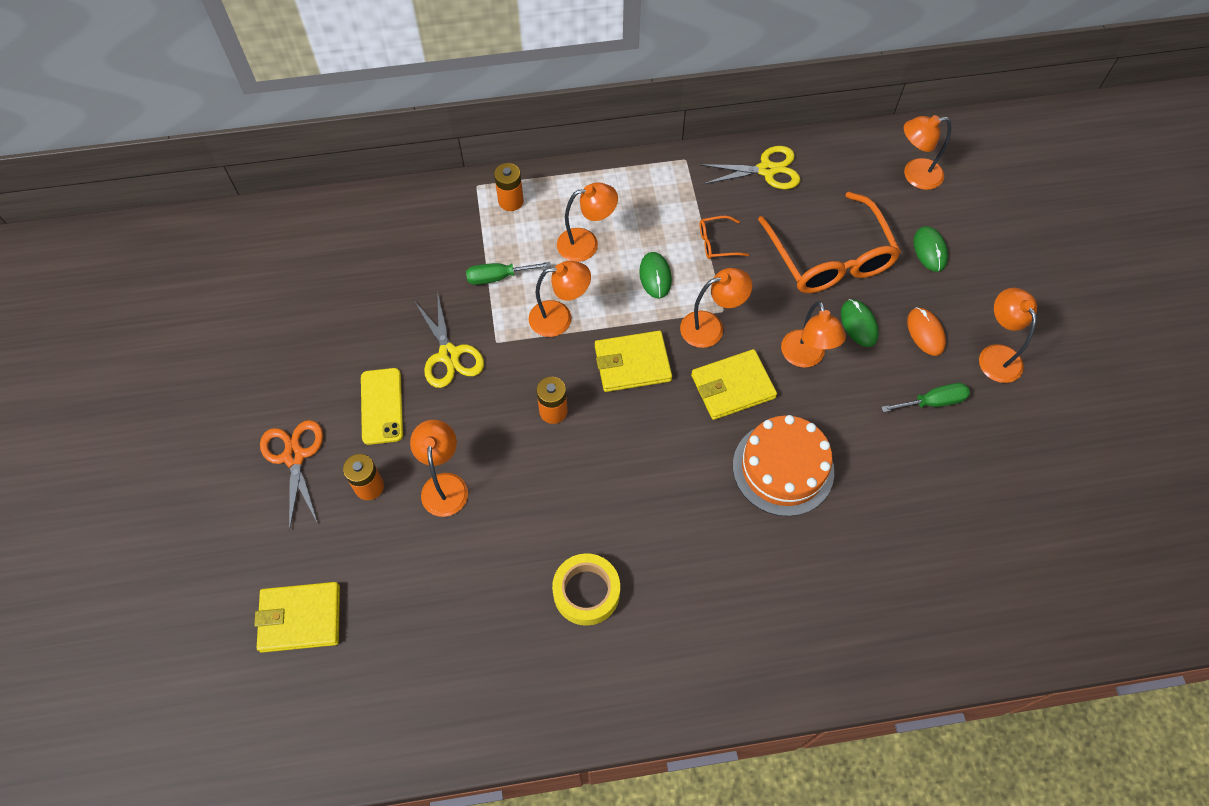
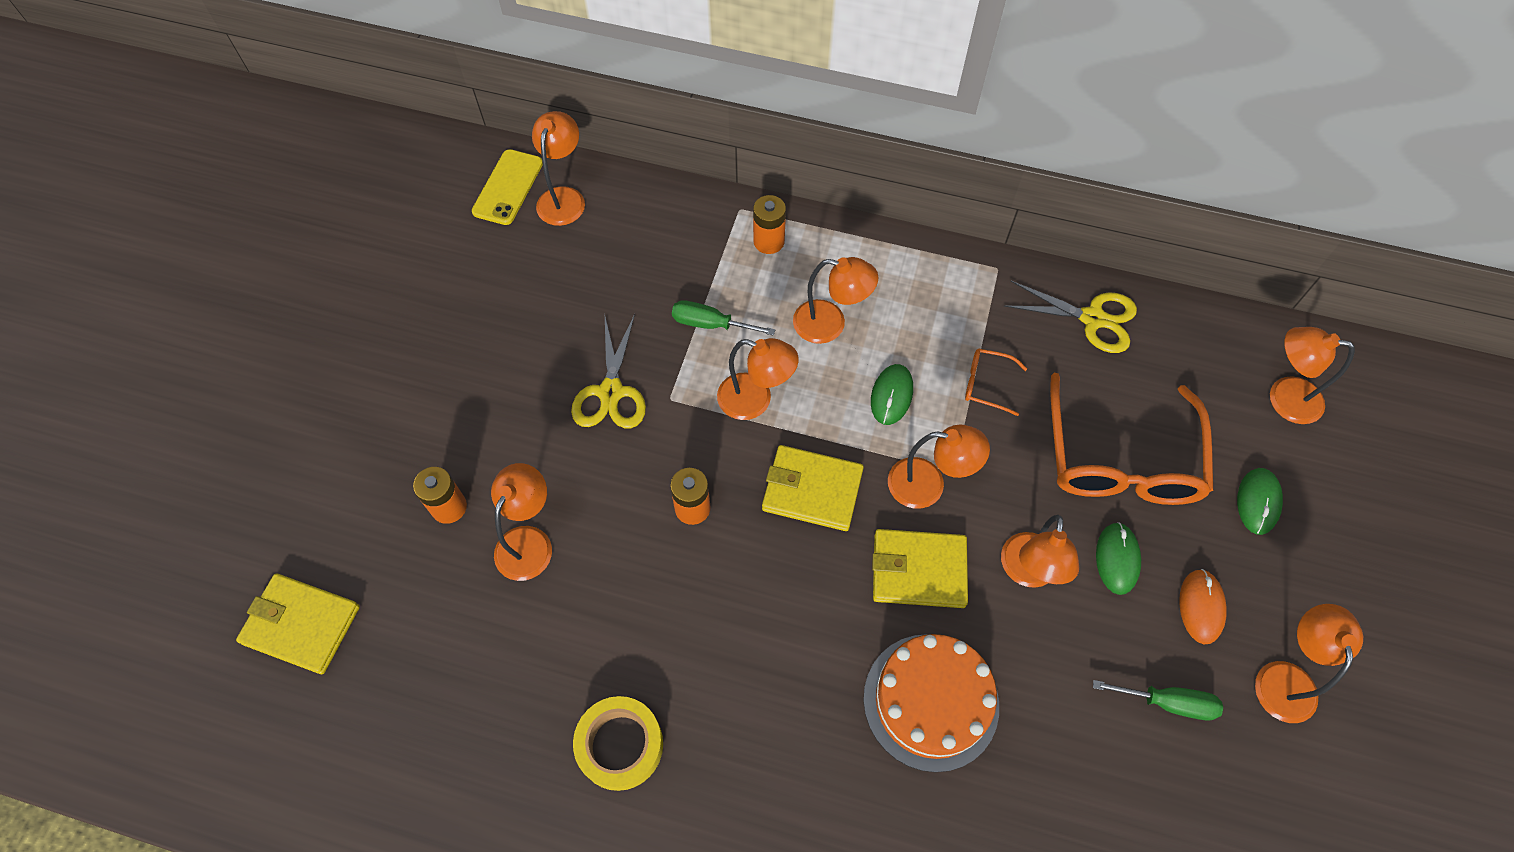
camera: 25 degrees right, 0 degrees up
(294, 456) = (391, 437): orange scissors -> none
(334, 226) = (564, 197): none -> orange lamp
(381, 406) = (509, 420): yellow phone -> yellow phone (508, 187)

